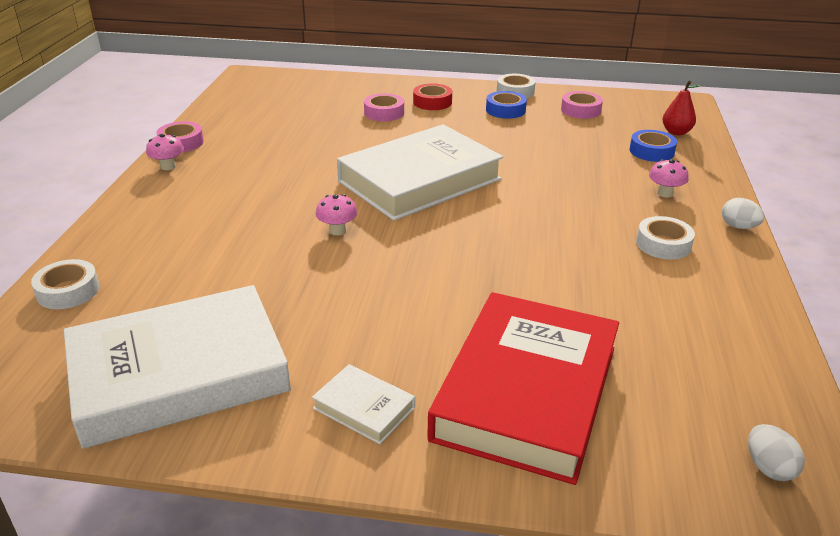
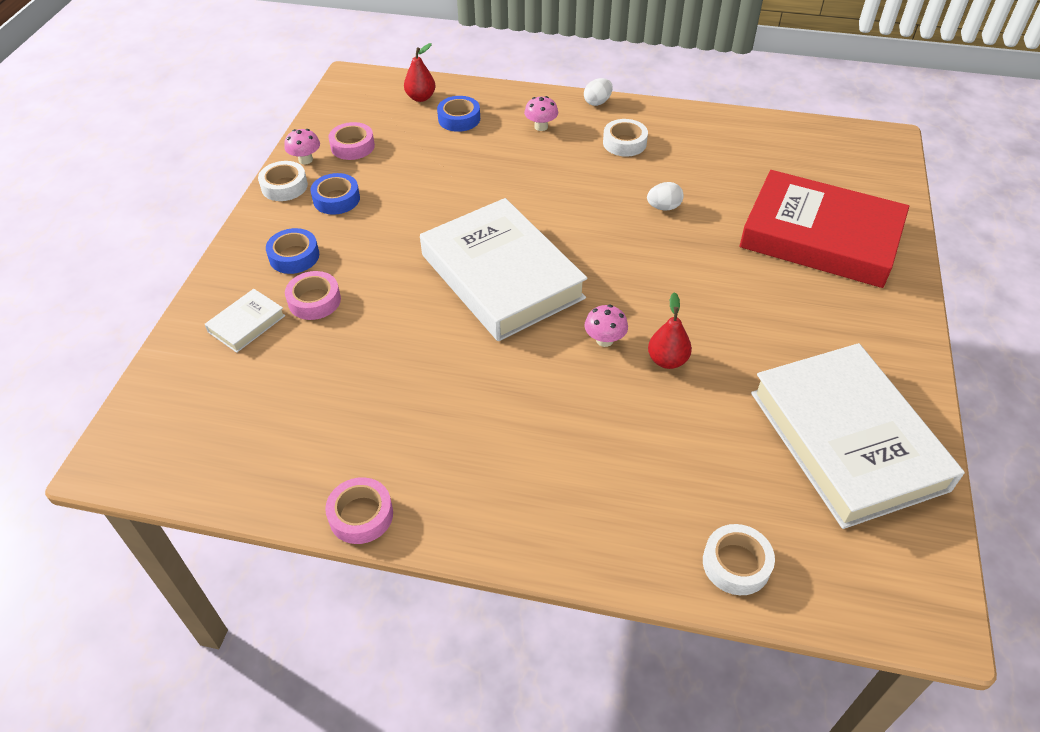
camera: 85 degrees left, 15 degrees up
(168, 166) = (436, 519): pink mushroom -> pink mushroom (305, 160)
(308, 264) = (667, 360): none -> red pear
(364, 408) = (858, 320): white book -> white book (247, 324)
(432, 102) = (294, 256): red tape -> blue tape
(769, 467) = (862, 151): white egg -> white egg (663, 207)

